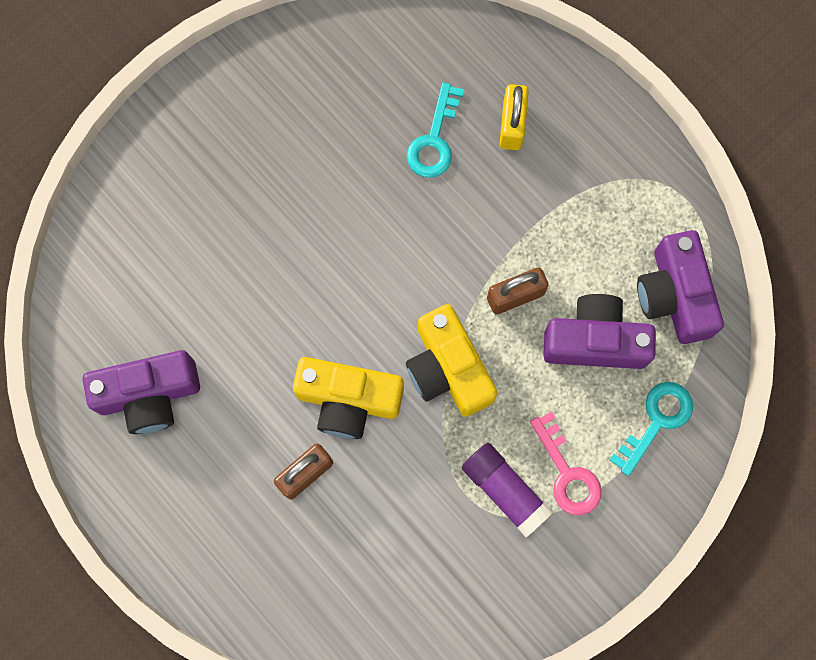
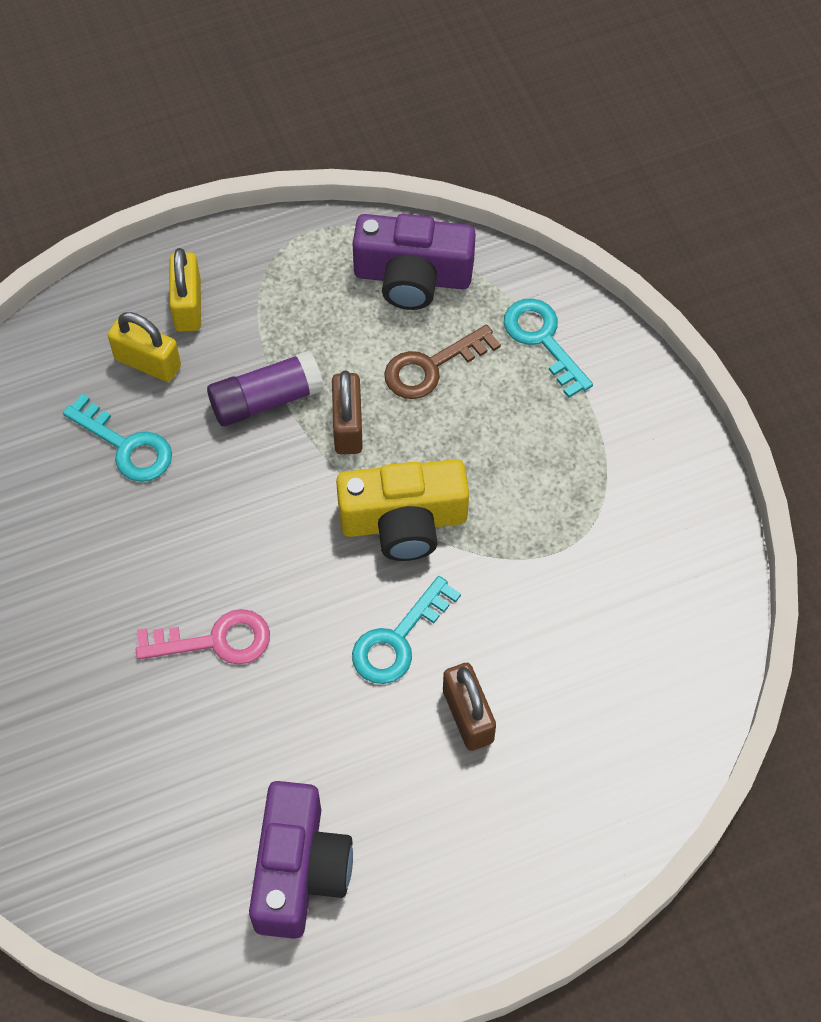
camera: 70 degrees left, 15 degrees down
(348, 400) = (398, 639): yellow camera -> turquoise key
(505, 490) = (565, 511): purple glue stick -> purple glue stick (266, 399)
(567, 473) = (568, 443): pink key -> pink key (215, 640)
(575, 133) = (188, 305): none -> yellow padlock
(595, 341) = (431, 367): purple camera -> brown key

